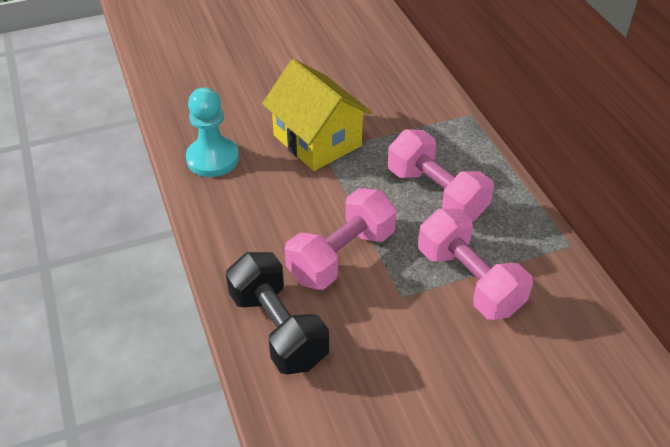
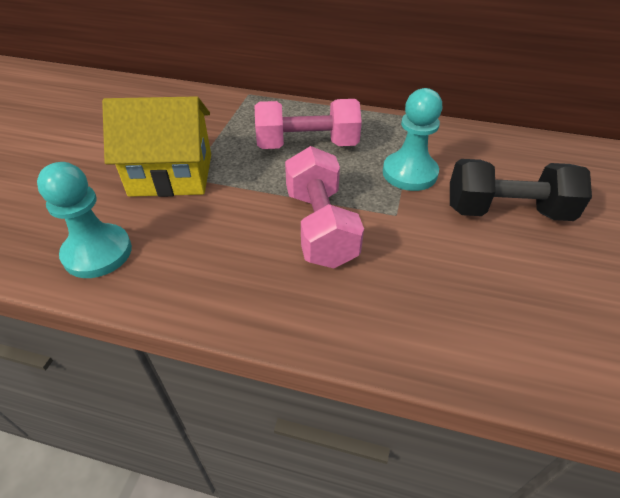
camera: 55 degrees left, 0 degrees up
(278, 329) = (370, 314): black dumbbell -> black dumbbell (506, 211)
(469, 280) = (409, 173): pink dumbbell -> turquoise pawn

